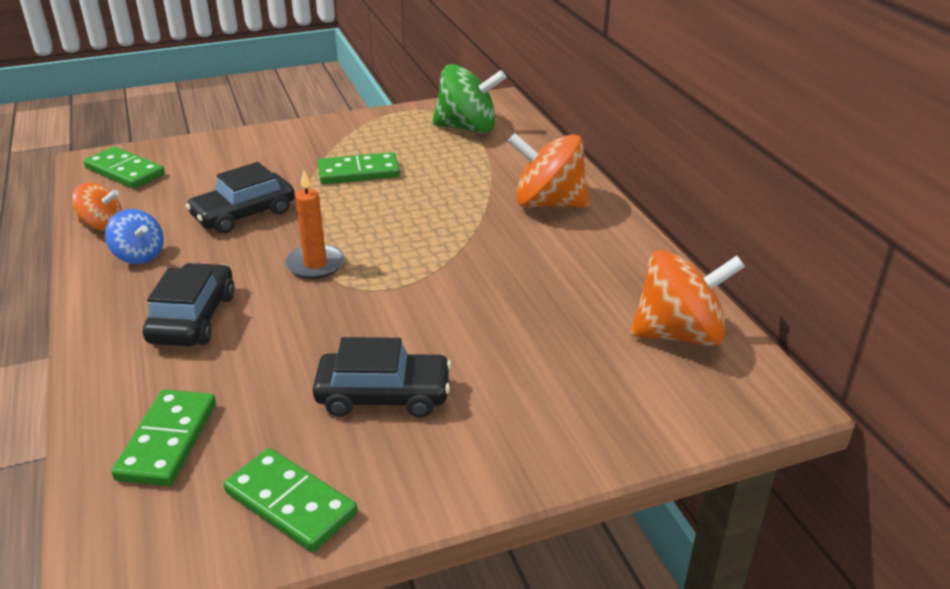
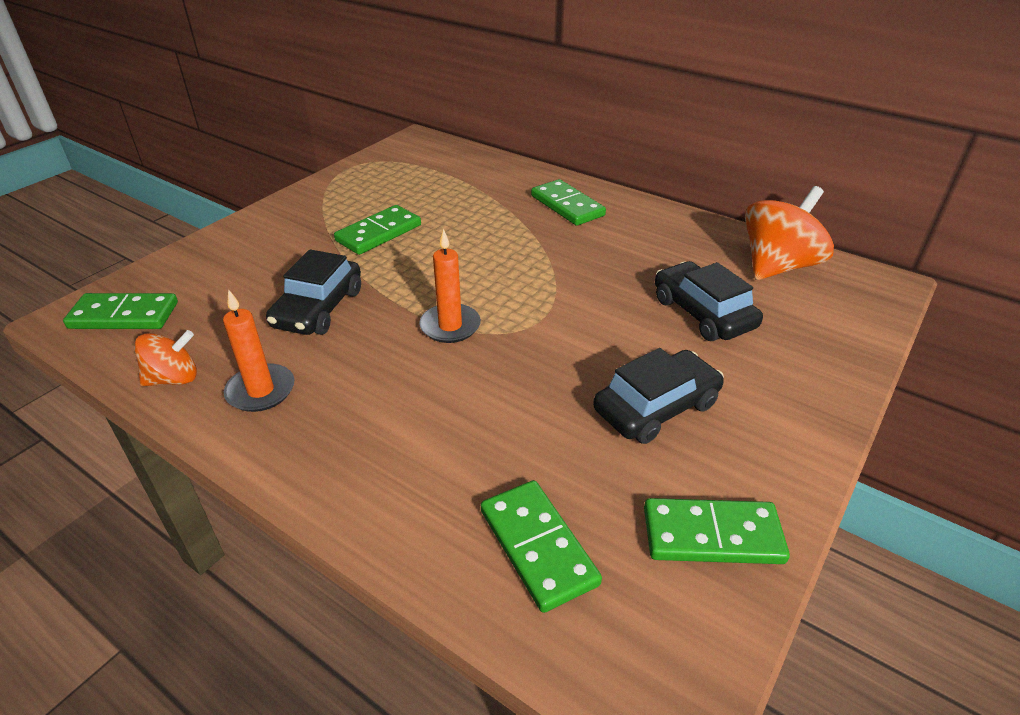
camera: 35 degrees left, 5 degrees up
(139, 256) = (261, 391): blue spinning top -> orange candle
(193, 318) = (402, 424): black car -> black car (702, 313)
(467, 128) = (423, 167): green spinning top -> none
(548, 203) = (567, 206): orange spinning top -> green domino

